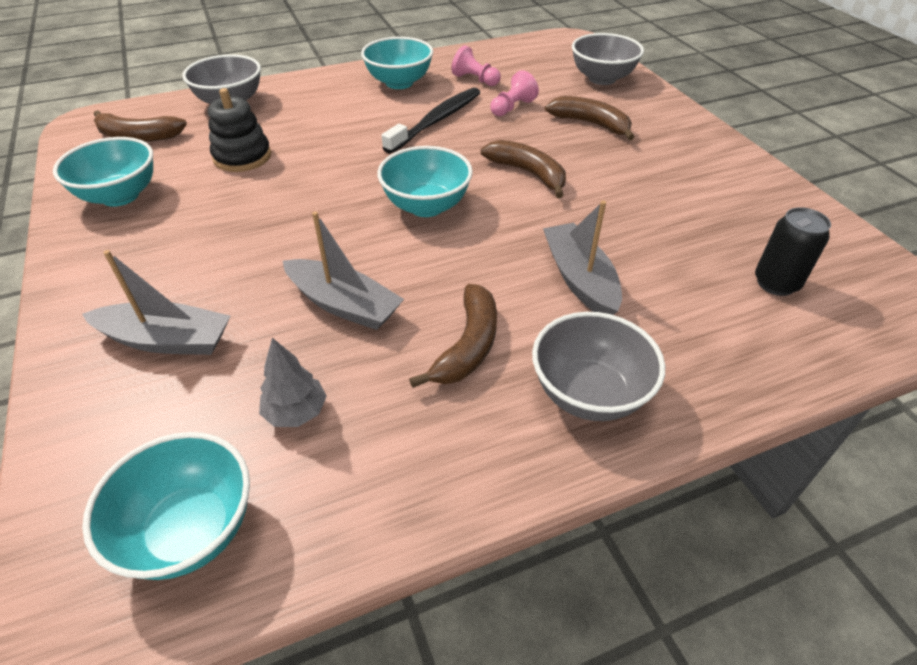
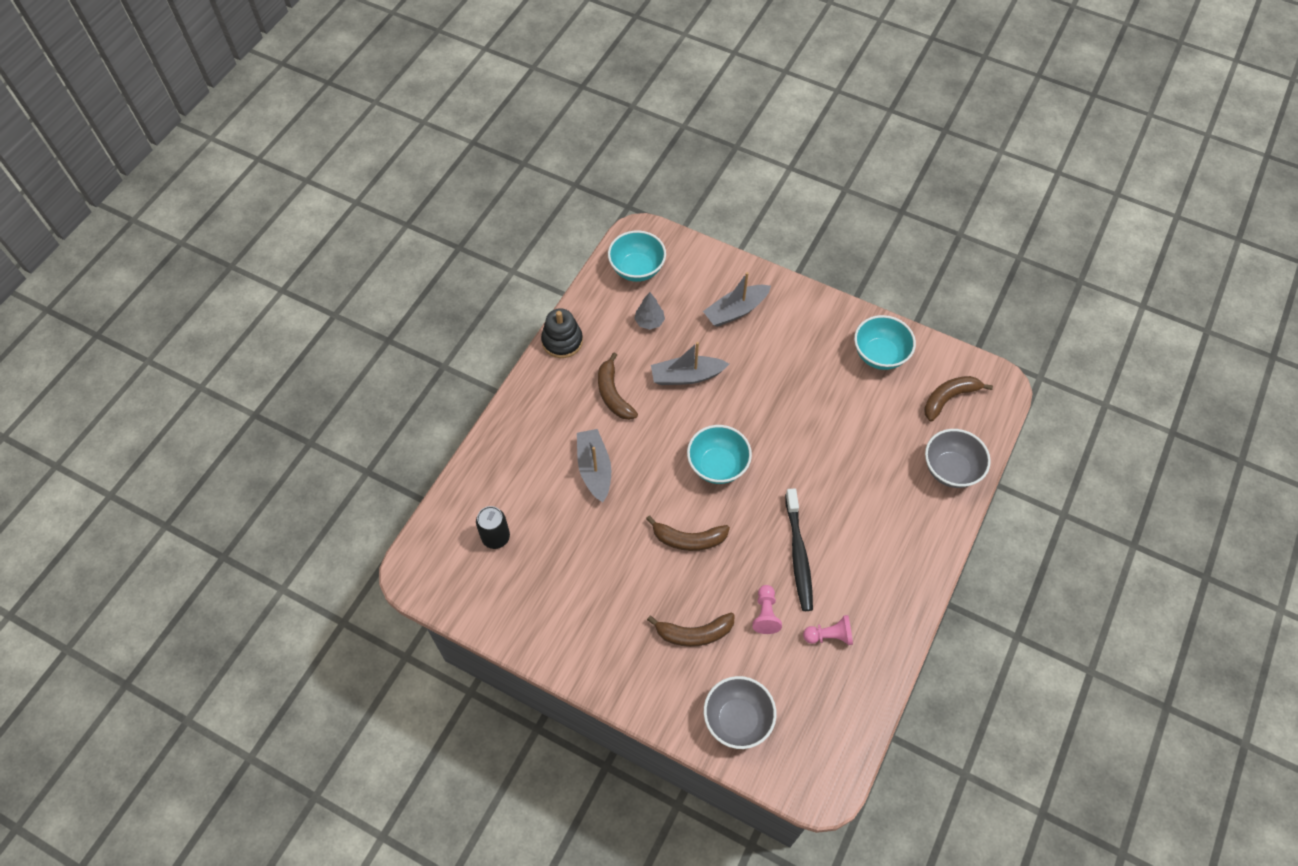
camera: 140 degrees right, 15 degrees up
(242, 157) = (865, 428): black stacking toy -> black stacking toy (562, 341)
(399, 83) = (877, 585): turquoise bowl -> none
(579, 279) = (594, 469): grey boat -> grey boat turned 135 degrees counterclockwise
(589, 394) = (546, 406): grey bowl -> none

